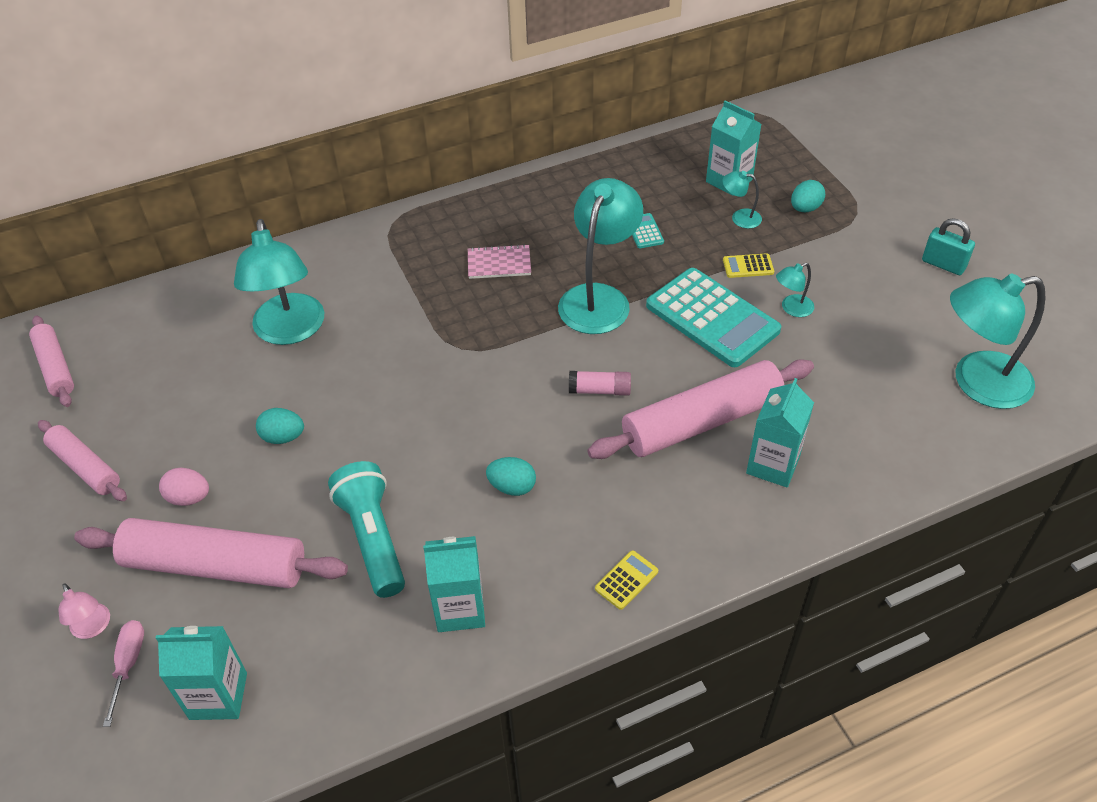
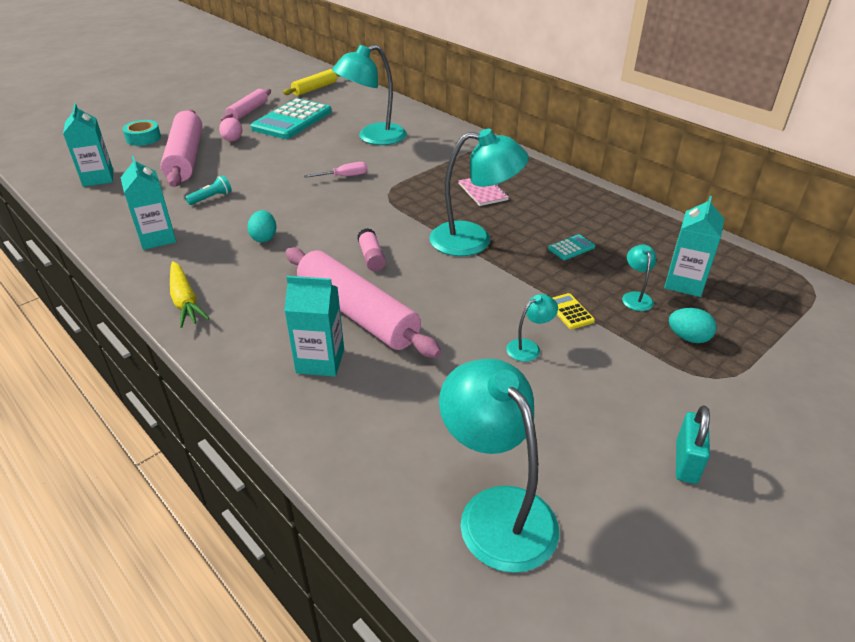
camera: 70 degrees right, 10 degrees down
(55, 367) = (315, 88): pink rolling pin -> yellow rolling pin
(93, 628) = (143, 138): pink lamp -> turquoise tape
(128, 664) = (120, 151): pink screwdriver -> pink screwdriver (344, 176)
(283, 437) = (285, 154): turquoise egg -> none
(373, 538) = (211, 198): turquoise flashlight -> turquoise flashlight, size x0.50
(626, 580) = (185, 301): yellow calculator -> yellow carrot
(712, 318) = (486, 300): turquoise calculator -> turquoise calculator (292, 120)
(792, 309) = (529, 347): turquoise lamp -> turquoise lamp turned 105 degrees clockwise

